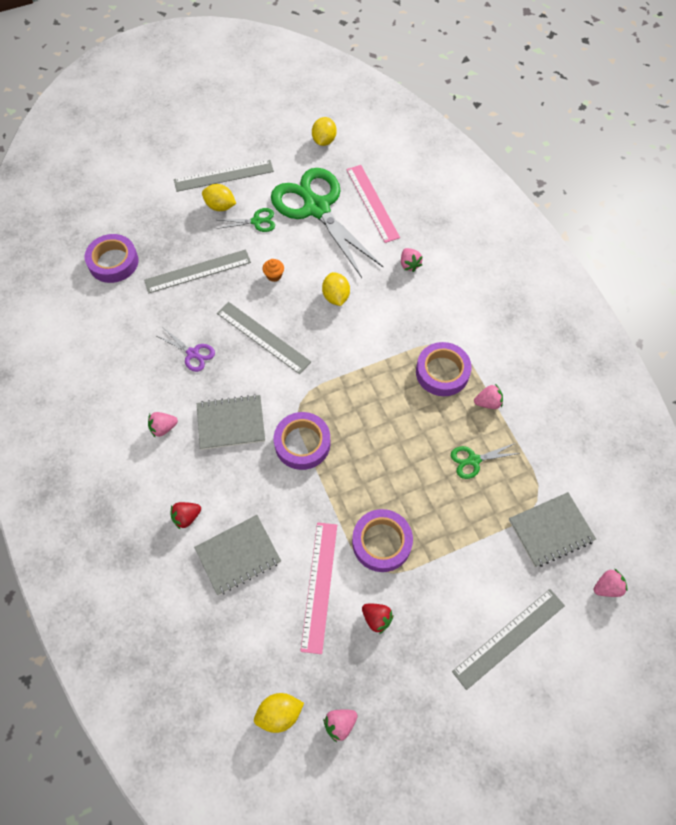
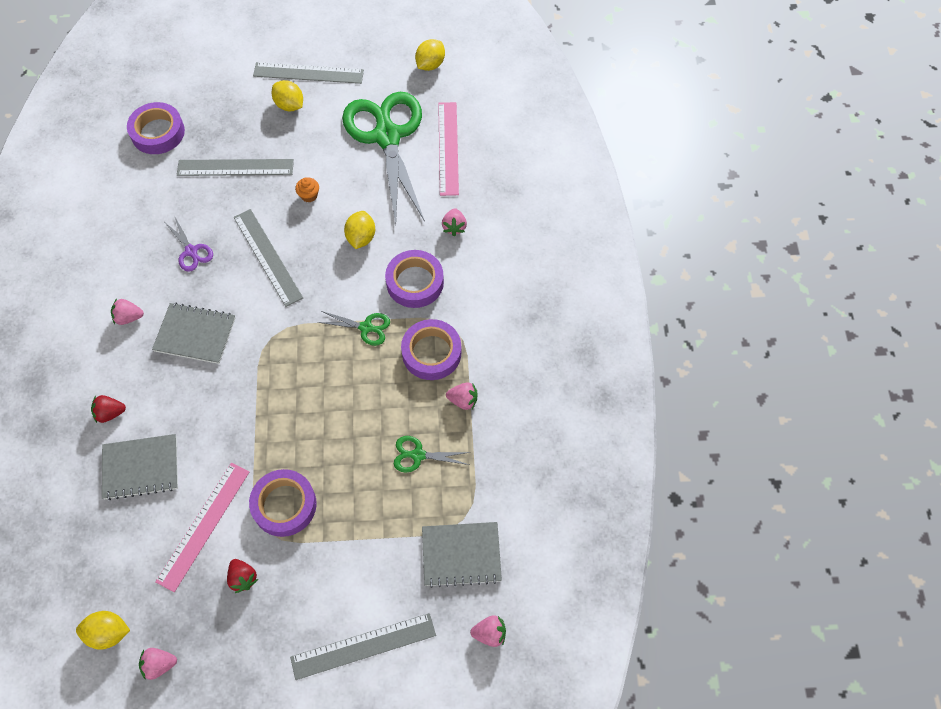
camera: 20 degrees right, 0 degrees up
(256, 221) = (318, 132): green scissors -> green scissors (366, 327)
(302, 443) = (254, 378): purple tape -> purple tape (415, 282)

